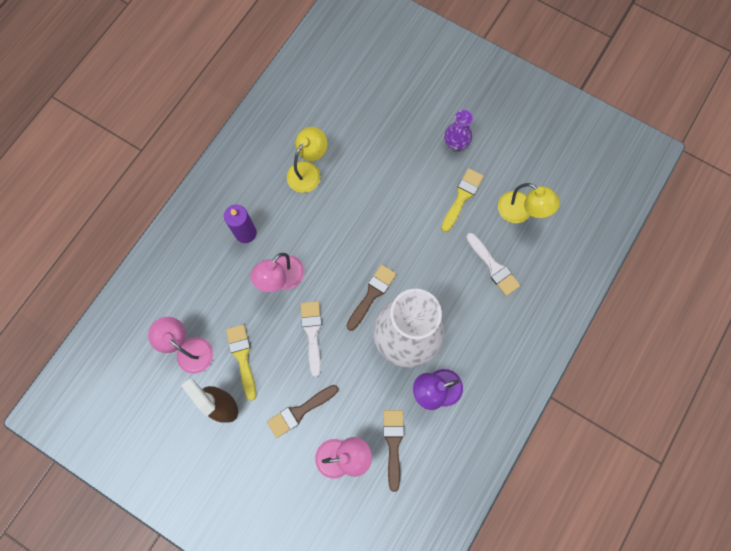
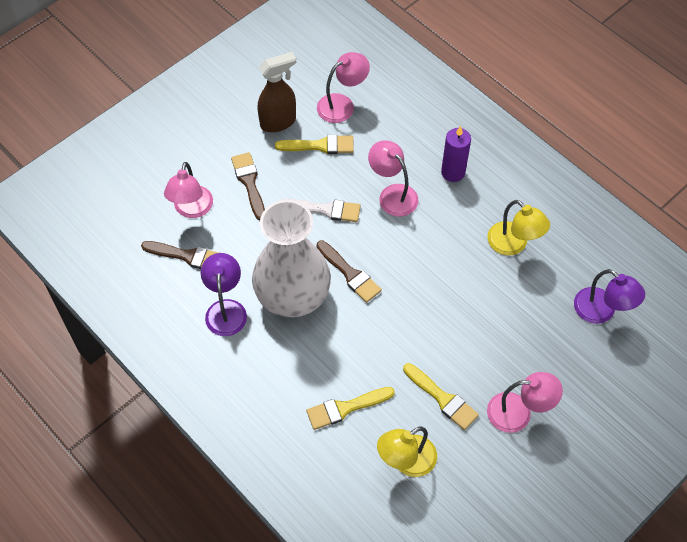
camera: 105 degrees right, 15 degrees down
(353, 98) = (601, 311): none -> purple lamp
(456, 142) = (518, 413): purple vase -> pink lamp
(493, 266) = (346, 408): white brush -> yellow brush

